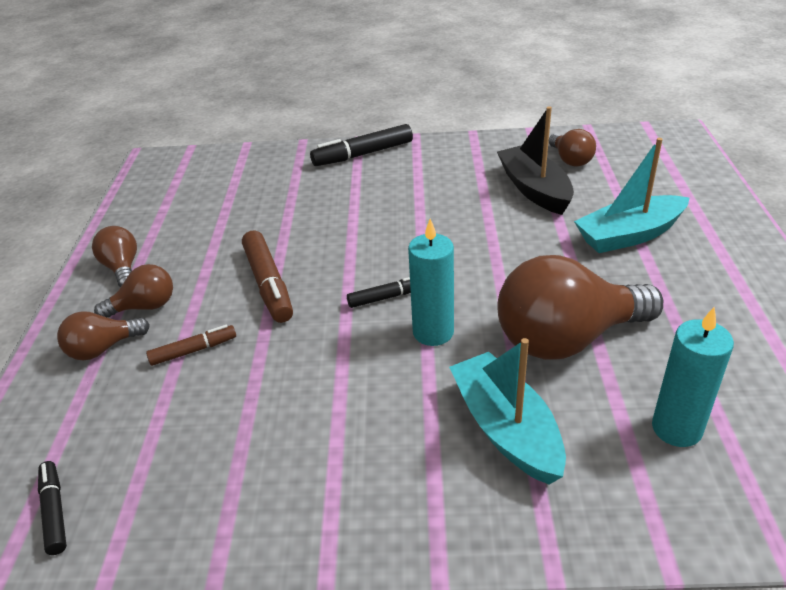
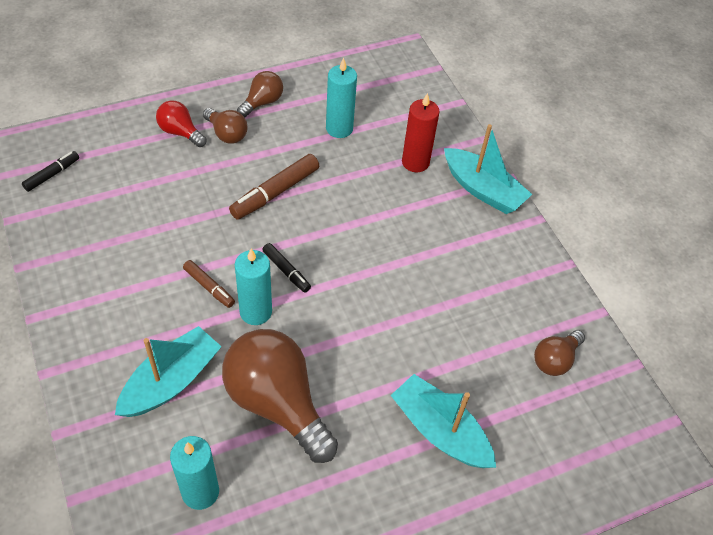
camera: 60 degrees right, 15 degrees up
(103, 348) = (180, 132): brown light bulb -> red light bulb
(193, 350) = (193, 179): brown marker -> brown marker (209, 287)
(214, 221) = (339, 128): none -> turquoise candle
(300, 183) = (415, 162): none -> red candle
(363, 154) = (483, 190): black marker -> turquoise boat
(534, 189) = (484, 339): black boat -> none

